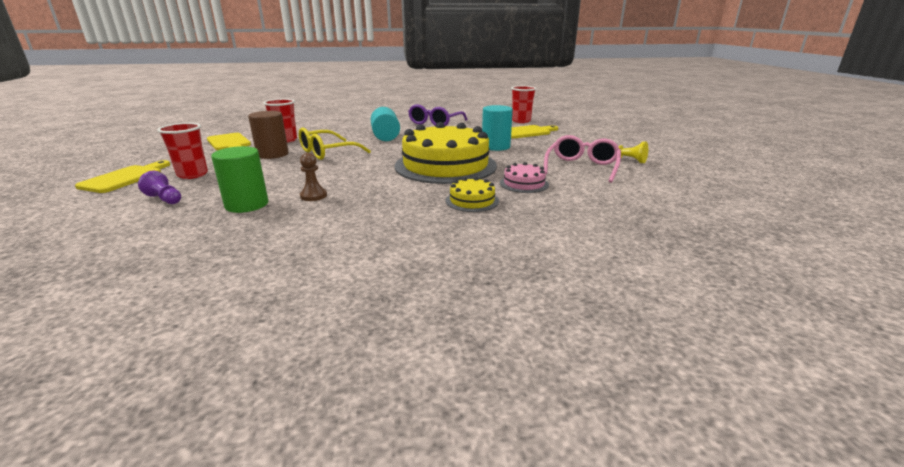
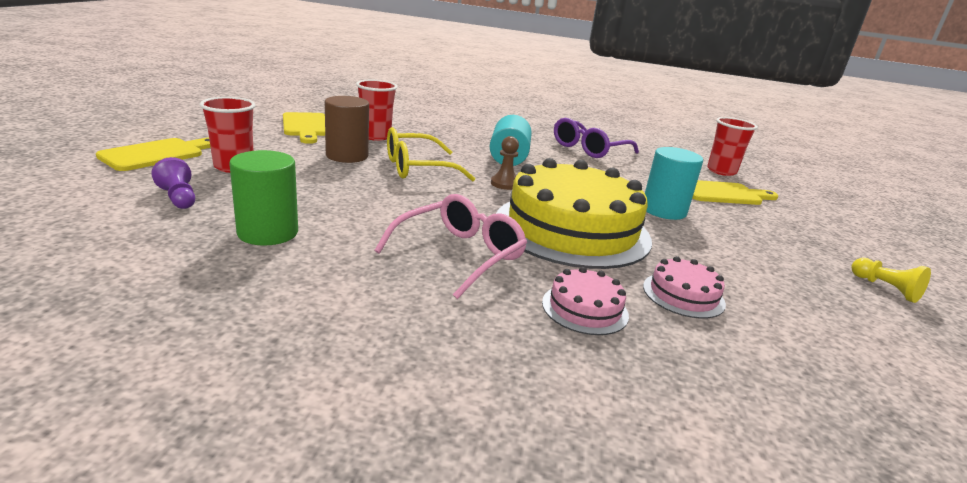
camera: 15 degrees right, 0 degrees up
(313, 196) = (360, 239): brown pawn -> brown pawn (504, 184)
(472, 201) = (585, 308): yellow cake -> pink cake
(582, 167) = (795, 284): pink glasses -> pink glasses (460, 255)

